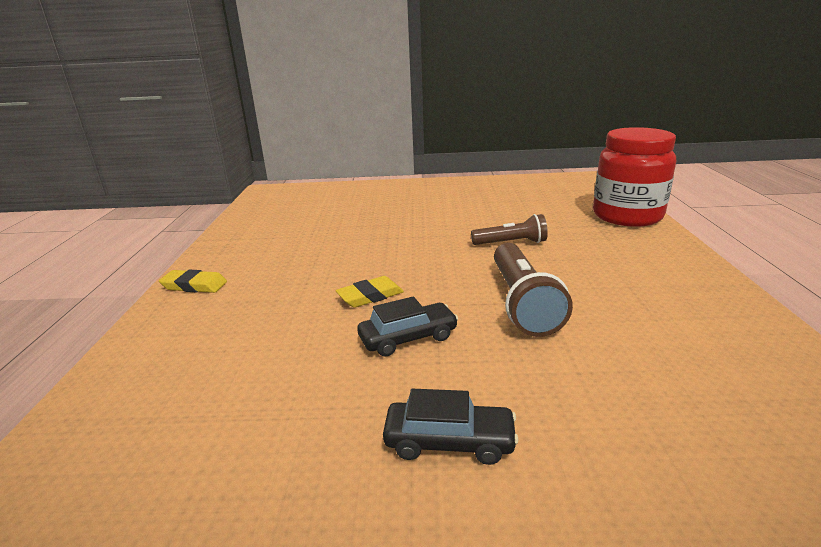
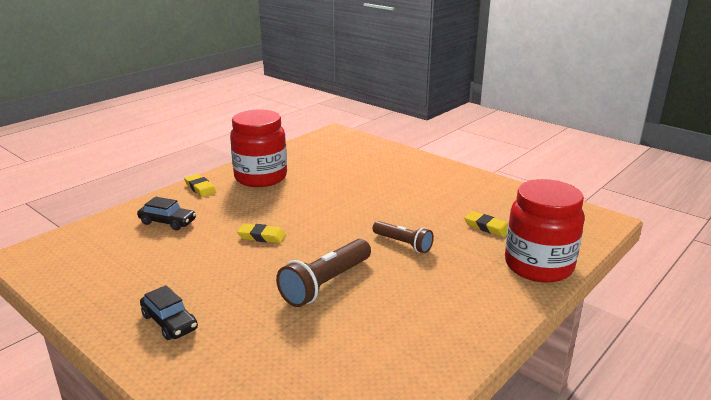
camera: 40 degrees right, 0 degrees up
(257, 248) = (261, 177): none -> red jar
(408, 338) = (237, 269): black car -> black car (167, 222)
(541, 208) = (487, 227): none -> yellow eraser

